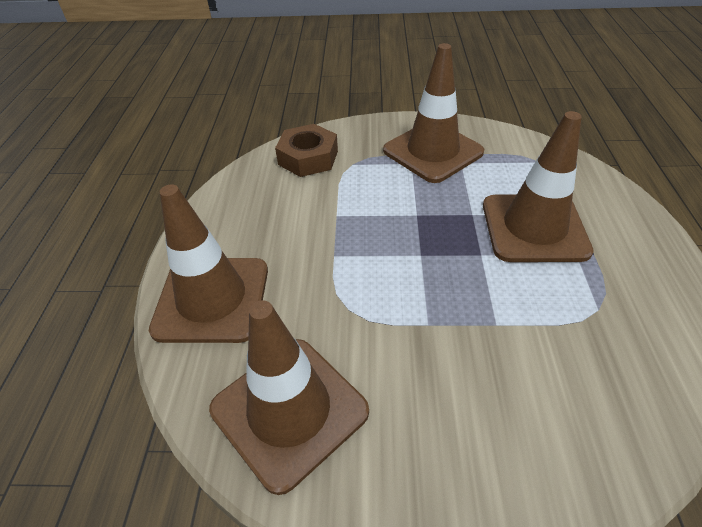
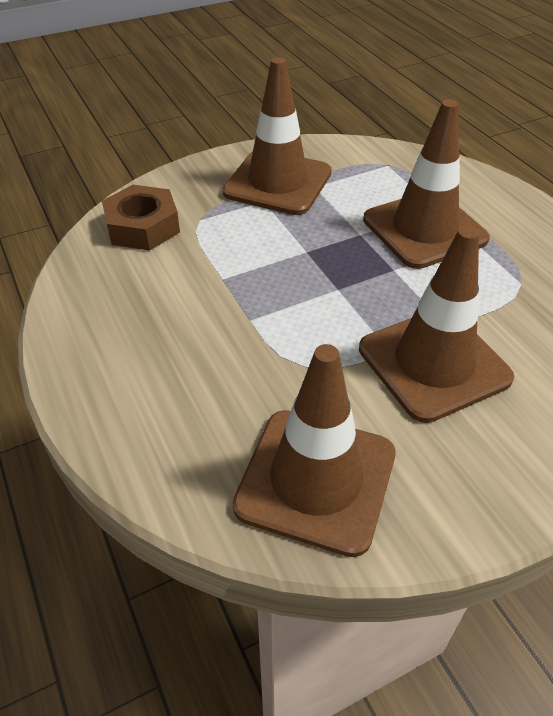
camera: 30 degrees left, 0 degrees up
(212, 299) = (148, 412): brown traffic cone -> brown traffic cone (433, 363)

